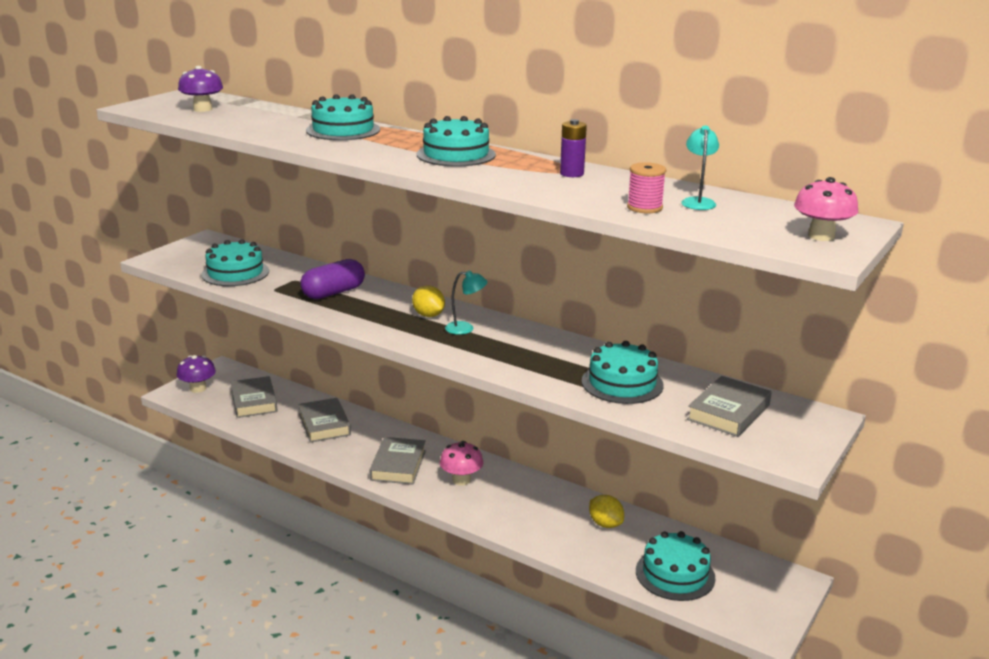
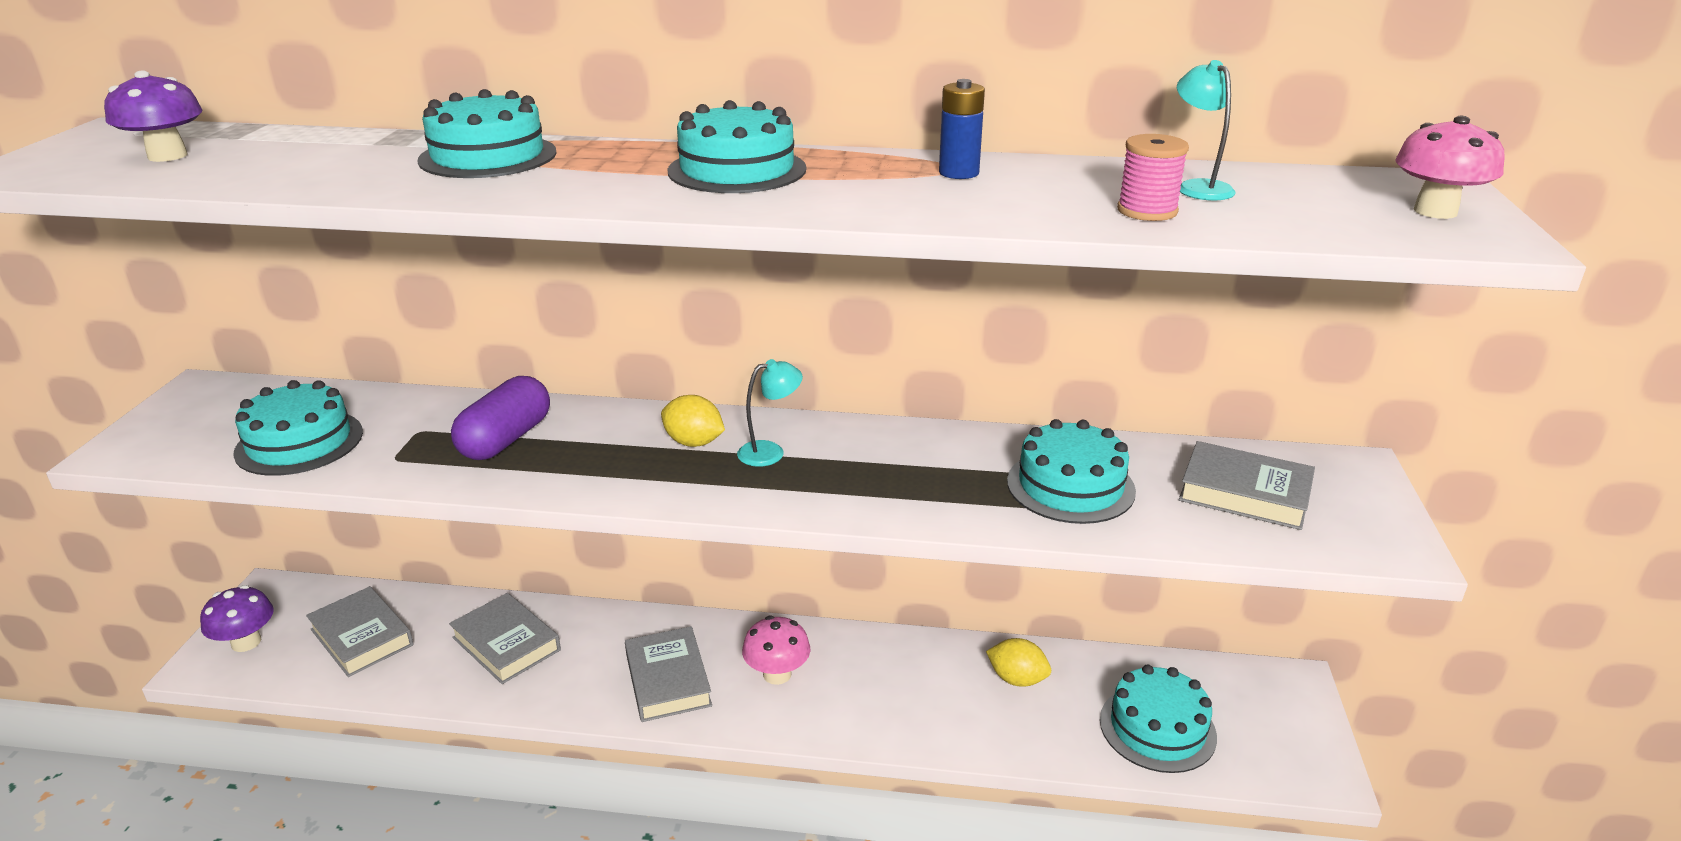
camera: 25 degrees left, 5 degrees up
(572, 174) = (959, 173): purple battery -> blue battery
(728, 412) = (1244, 493): grey book -> grey book turned 75 degrees counterclockwise

